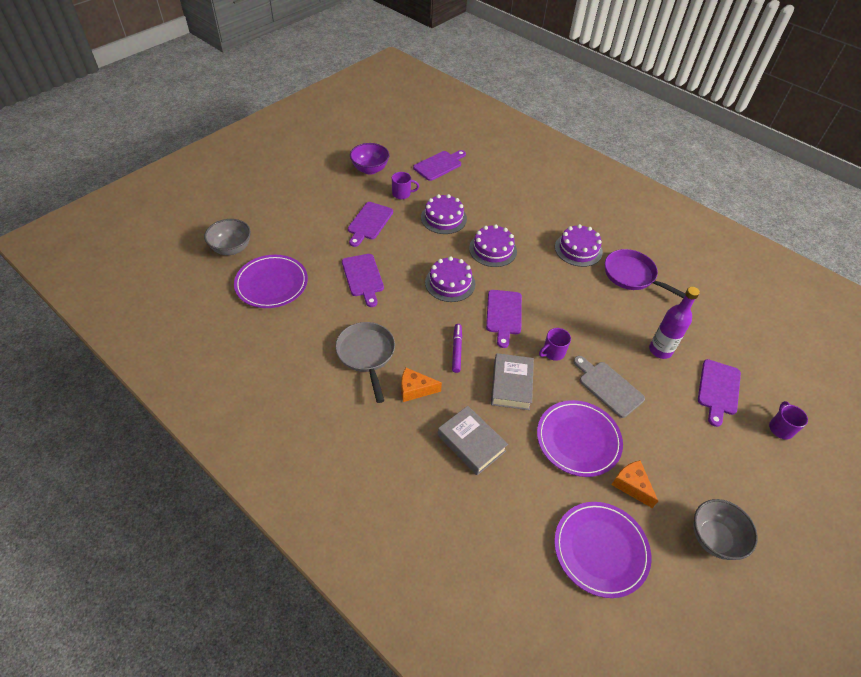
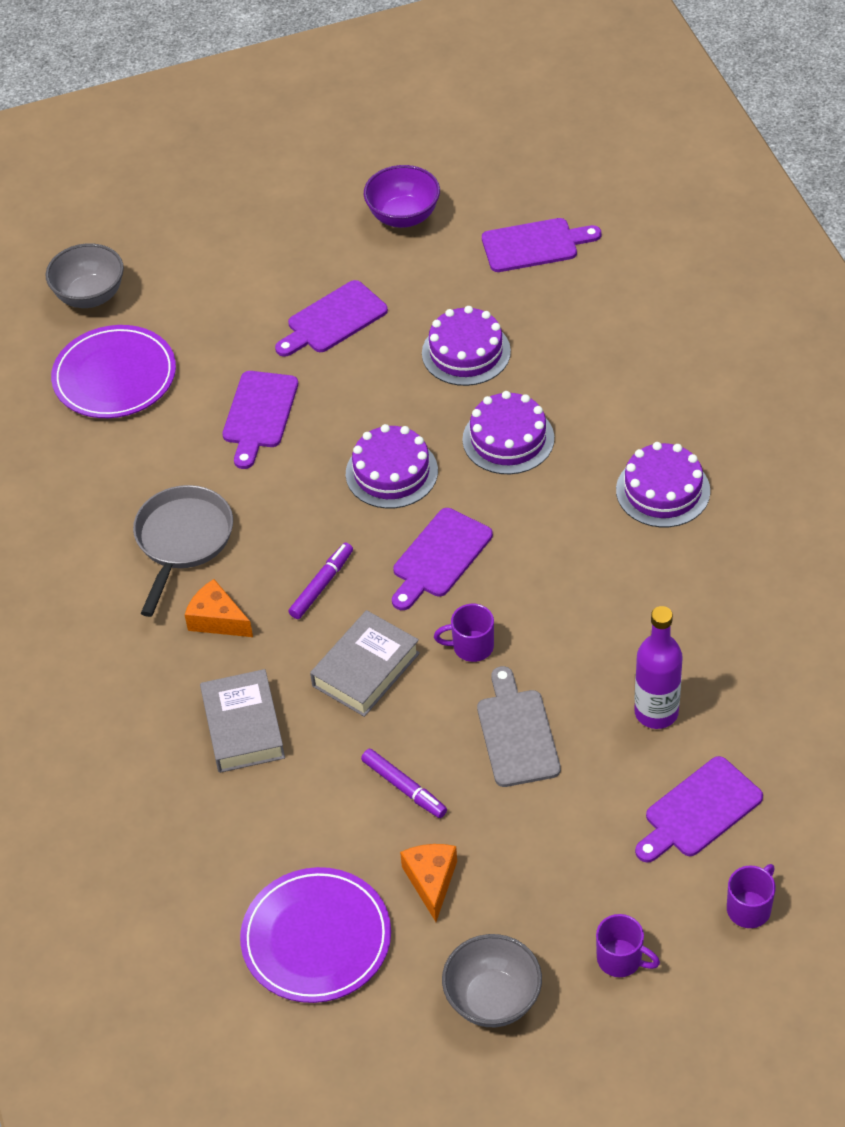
camera: 35 degrees right, 0 degrees up
(402, 194) = (426, 282): purple mug -> purple mug (621, 959)
(578, 439) = (404, 787): purple plate -> purple marker
(632, 275) = (721, 572): purple pan -> none

